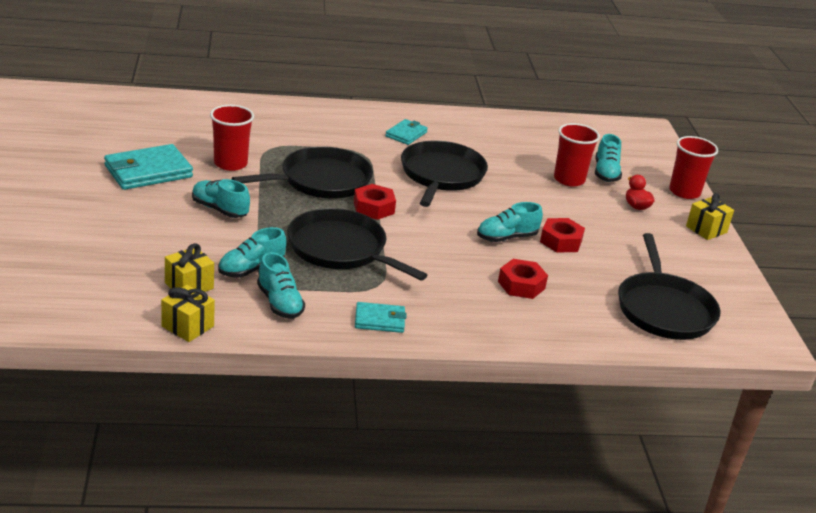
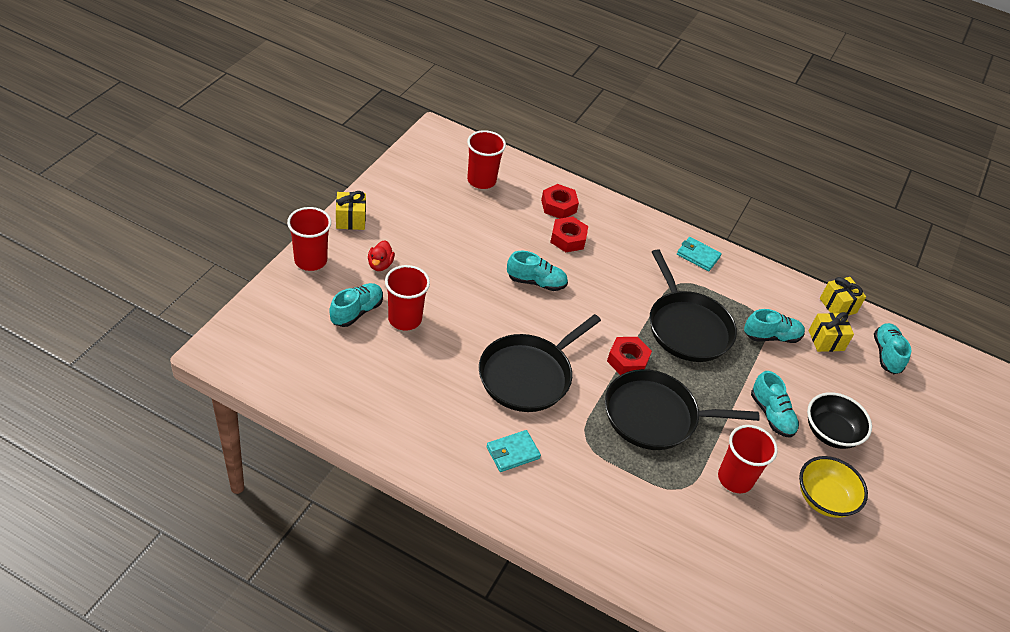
camera: 150 degrees left, 15 degrees up
(148, 171) = (824, 499): turquoise wallet -> yellow bowl
(157, 213) = (830, 432): none -> black bowl
(280, 303) = (763, 298): turquoise shoe -> turquoise shoe (886, 354)
(561, 241) = (493, 260): red nut -> red nut (558, 206)
(664, 309) = (481, 180): black pan -> red cup

